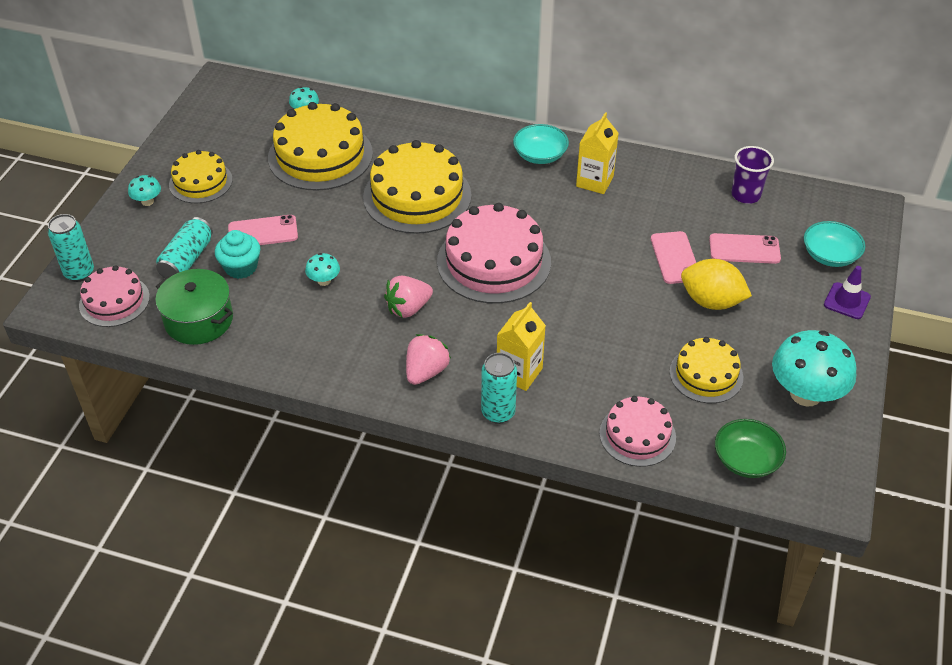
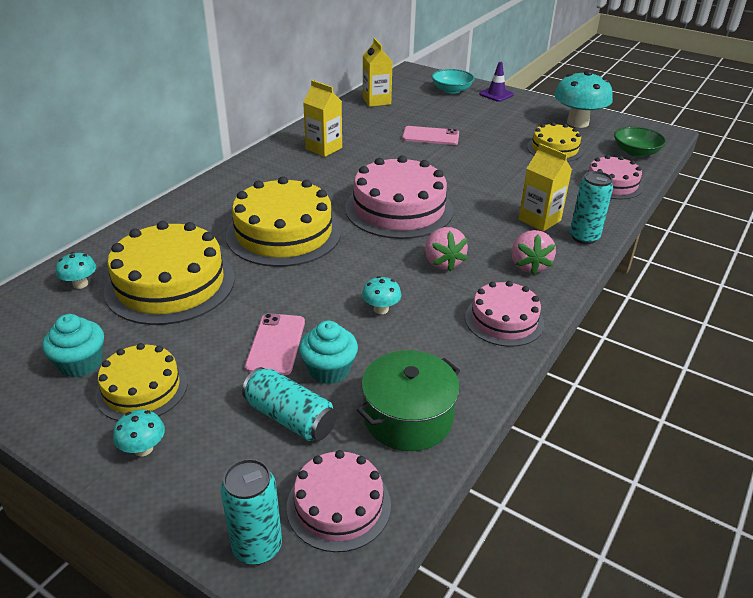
camera: 75 degrees left, 10 degrees down
(219, 146) = (81, 363): none -> turquoise cupcake
(332, 362) = (504, 320): none -> pink cake
(426, 371) = (529, 265): pink strawberry -> pink strawberry turned 135 degrees counterclockwise
(540, 155) = (272, 164): turquoise bowl -> none
(711, 301) = (482, 133): yellow lemon -> none
(744, 249) = (433, 112): pink phone -> none
(745, 195) = (376, 101): purple cup -> yellow carton

